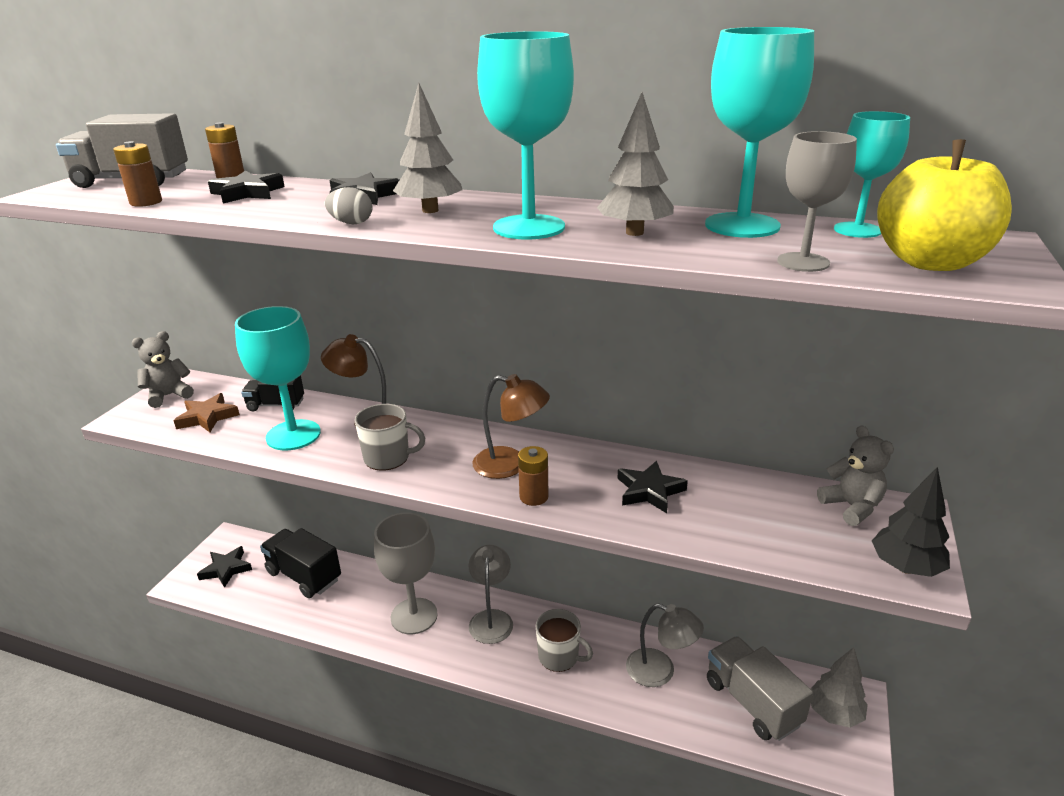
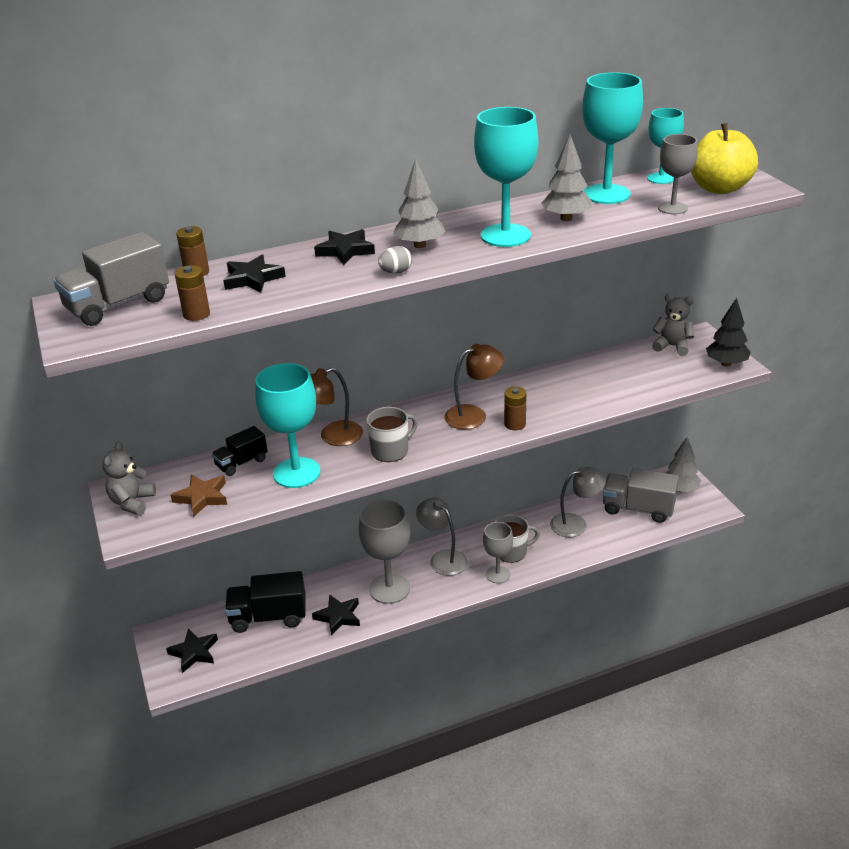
camera: 40 degrees left, 5 degrees up
(518, 671) = (498, 574): none -> grey goblet
(649, 491) = (570, 388): black star -> black star (338, 616)

